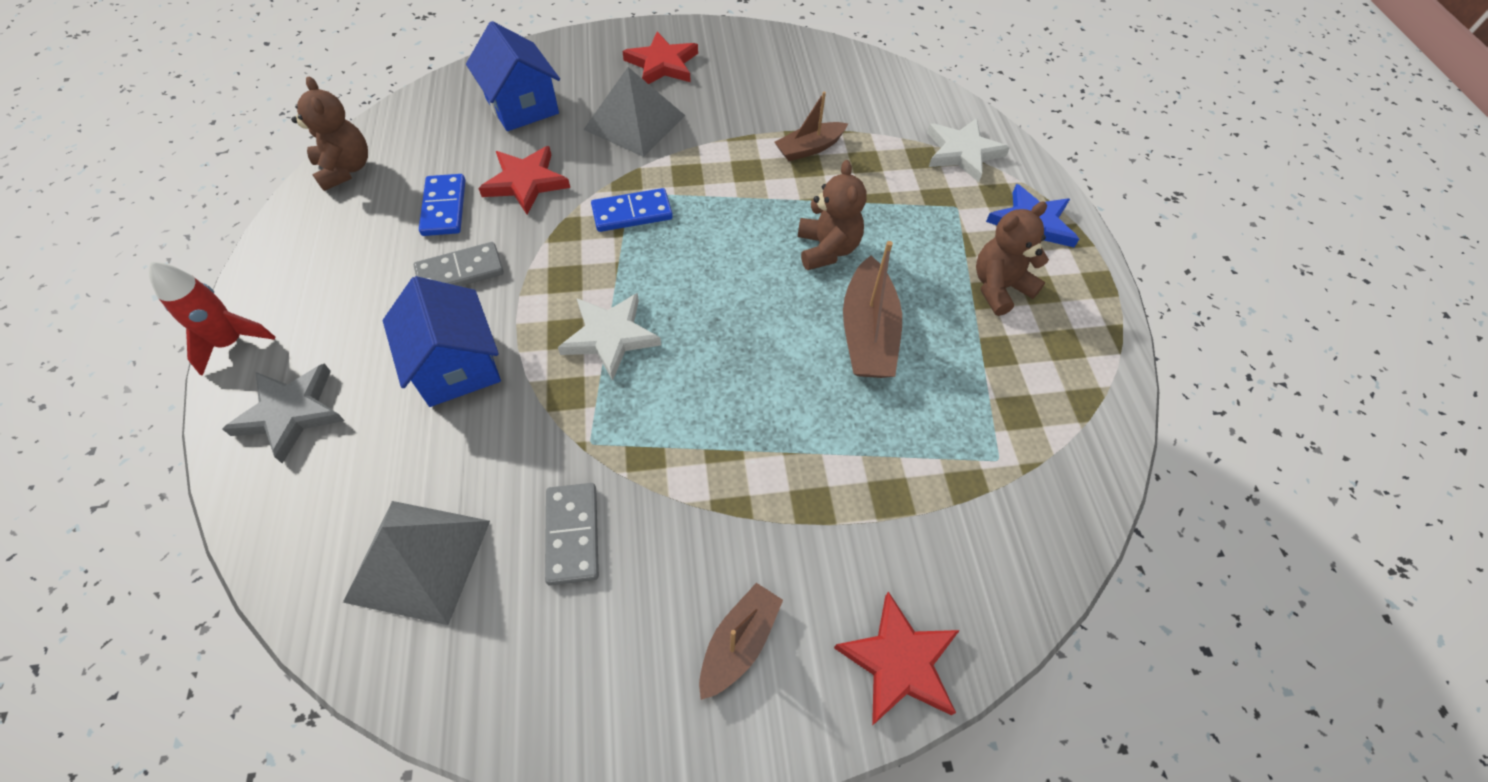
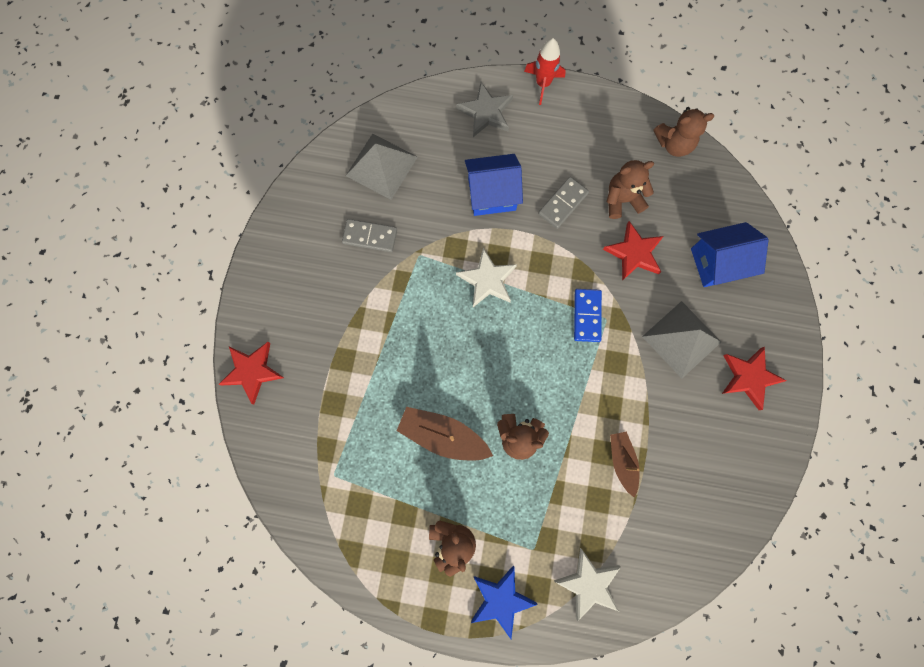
camera: 110 degrees right, 20 degrees up
(444, 207) = (622, 200): blue domino -> brown teddy bear
(460, 272) = (563, 203): grey domino -> grey domino turned 45 degrees clockwise
(739, 643) = (289, 300): brown boat -> none

